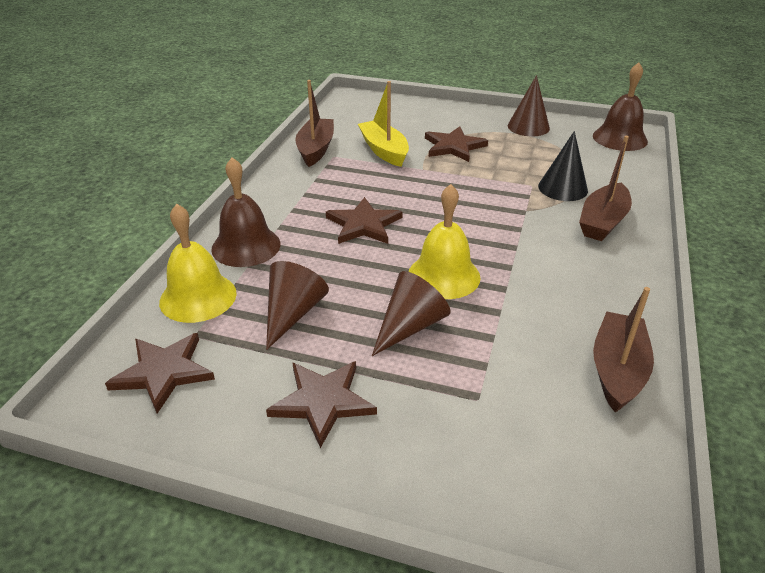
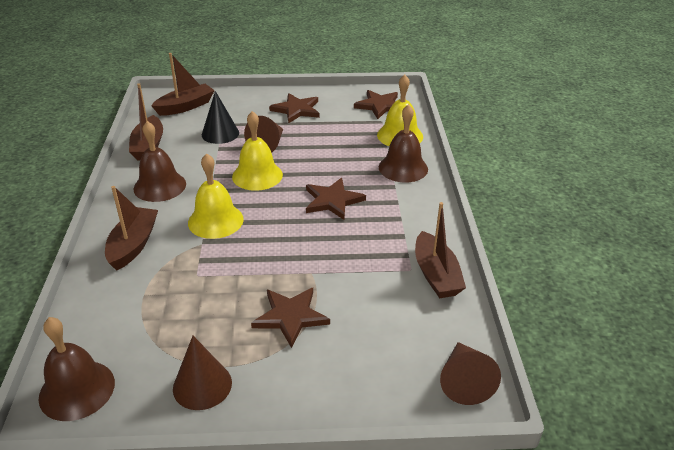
camera: 160 degrees right, 0 degrees up
(292, 313) = (338, 138): brown cone -> brown cone (464, 381)
(384, 151) = (364, 290): yellow boat -> none
(509, 229) = (215, 221): none -> yellow bell
(555, 477) = (185, 106): none -> brown boat
(562, 188) = (165, 278): black cone -> black cone (220, 133)
(584, 288) = (160, 186): none -> brown bell

